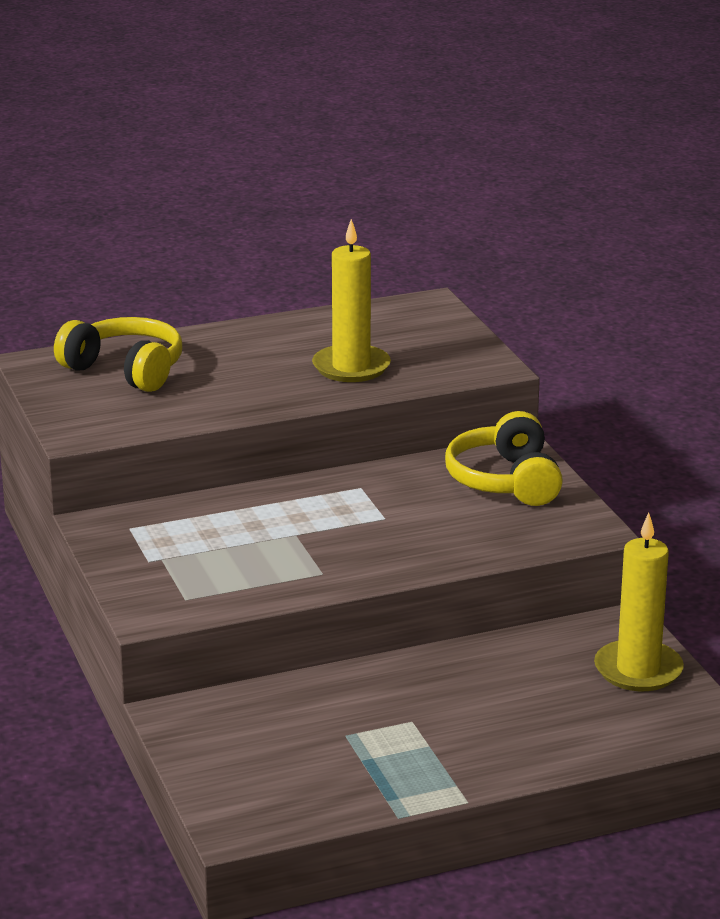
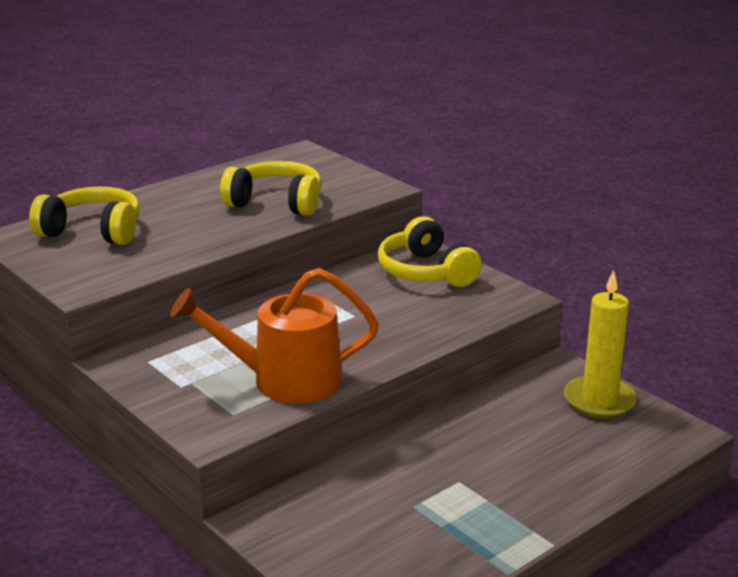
camera: 20 degrees left, 0 degrees up
(261, 575) = (285, 380): none -> orange watering can
(351, 367) = (276, 203): yellow candle -> yellow headphones

